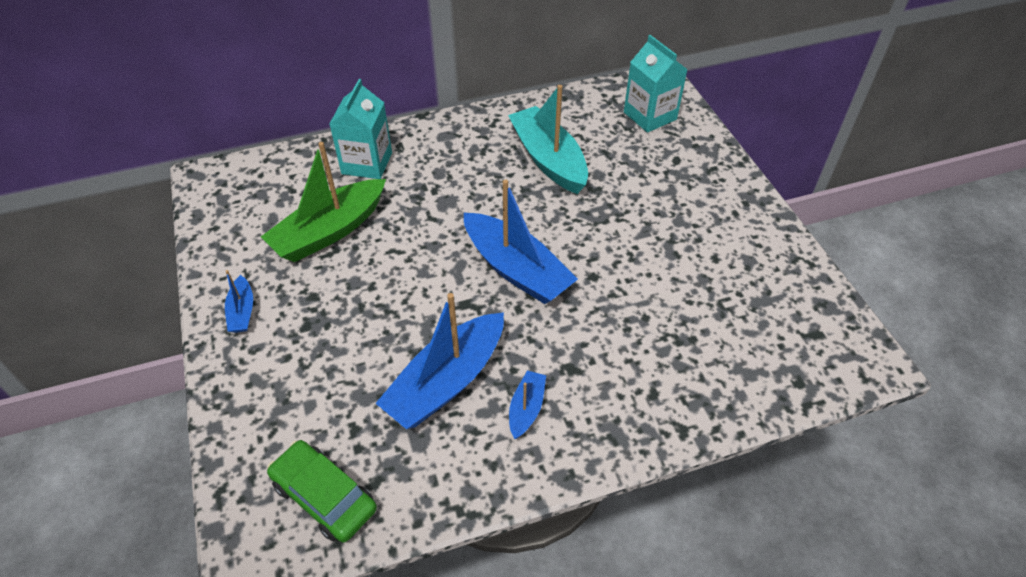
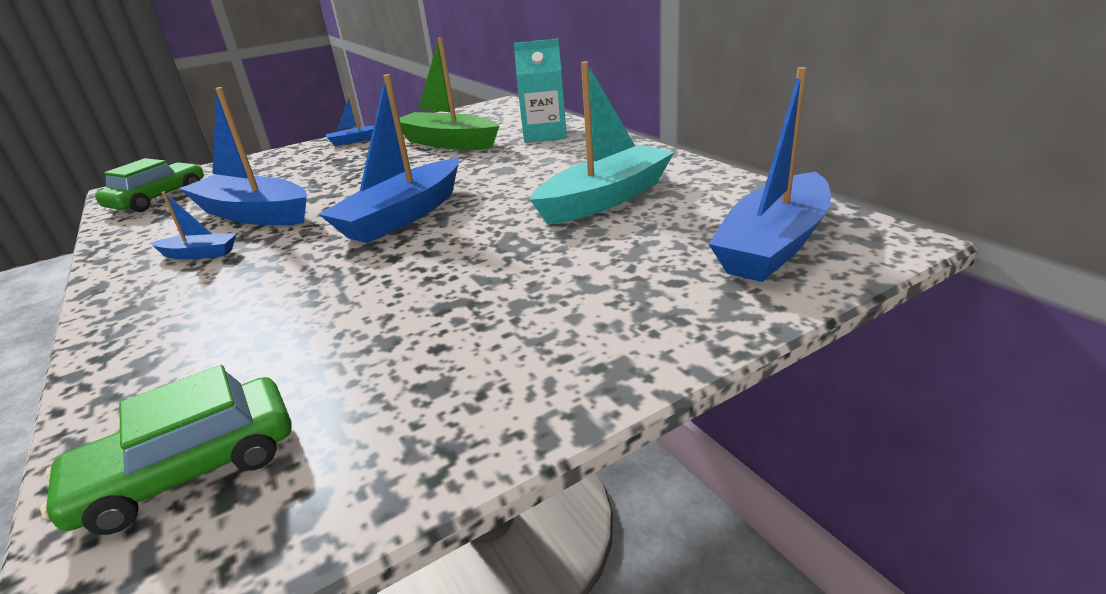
camera: 80 degrees right, 20 degrees down
(650, 116) = (773, 245): turquoise carton -> blue boat
(798, 352) = (189, 469): none -> green car

